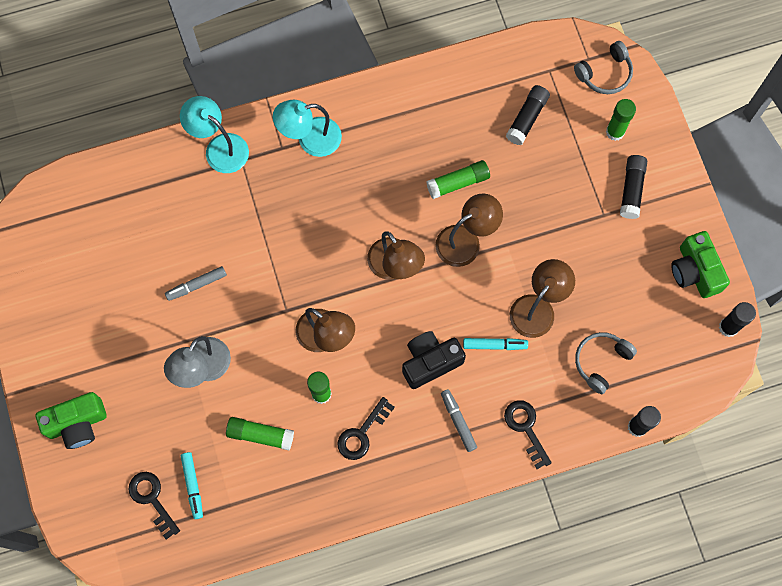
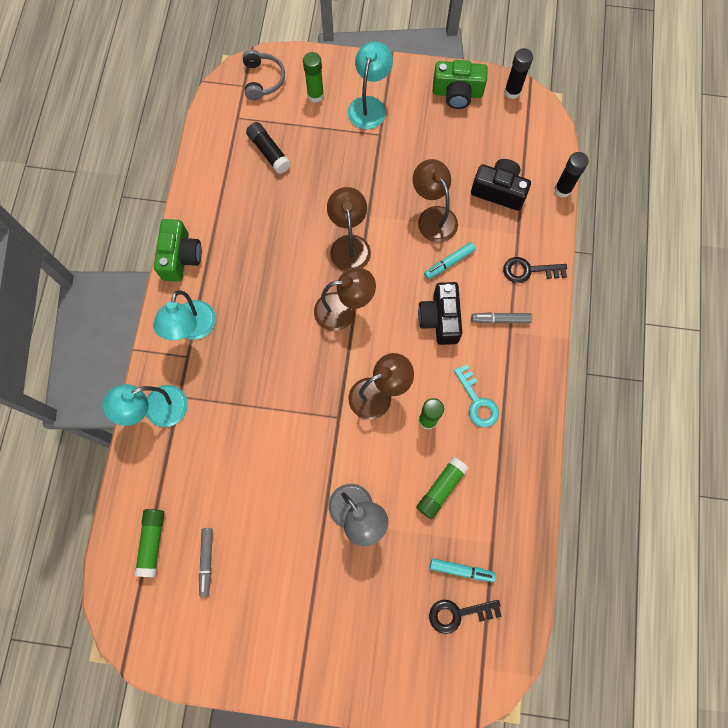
camera: 65 degrees left, 0 degrees up
(77, 423) = (355, 657): green camera -> green camera (180, 257)
(196, 285) = (276, 487): grey marker -> grey marker (206, 561)
(362, 433) = (477, 401): black key -> turquoise key
(458, 183) = (296, 228): green glue stick -> green glue stick (152, 542)
(494, 345) = (449, 263): turquoise marker -> turquoise marker turned 150 degrees counterclockwise
(601, 361) = (499, 191): grey headphones -> black camera
(631, 189) = (369, 105): black glue stick -> turquoise lamp

